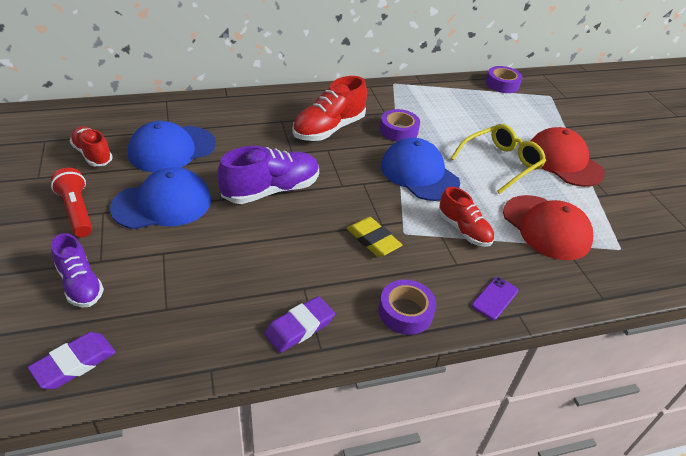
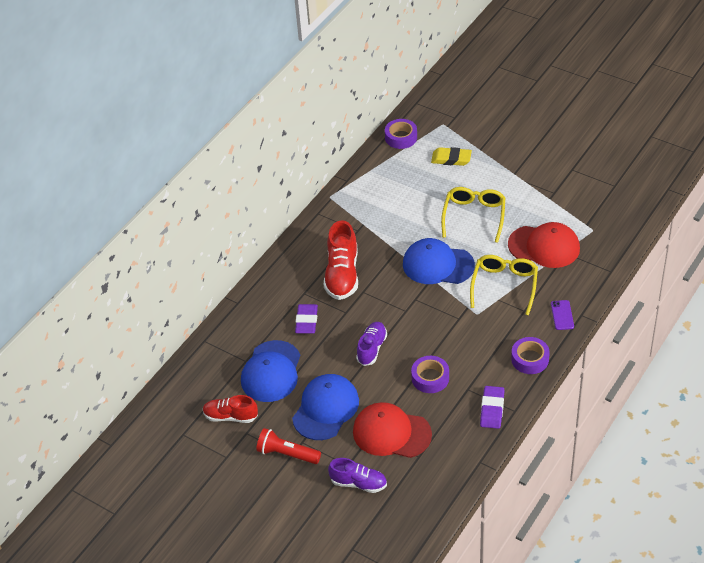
camera: 35 degrees left, 5 degrees up
(74, 363) = (417, 513): purple eraser -> purple eraser (306, 321)
(271, 190) = (372, 348): purple shoe -> purple shoe, size x0.64
(373, 240) = (467, 332): yellow eraser -> yellow eraser (451, 159)
(398, 131) = (385, 239): purple tape -> purple tape (430, 378)
(463, 230) = (504, 285): red shoe -> yellow glasses
(563, 161) = (507, 184): red cap -> red cap (391, 433)

